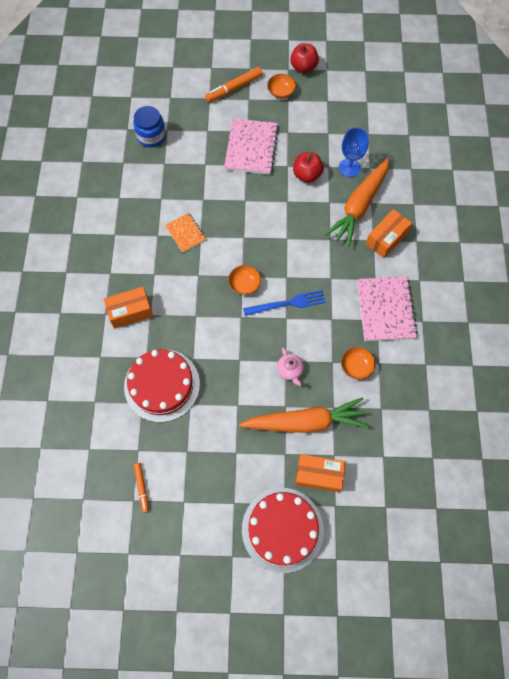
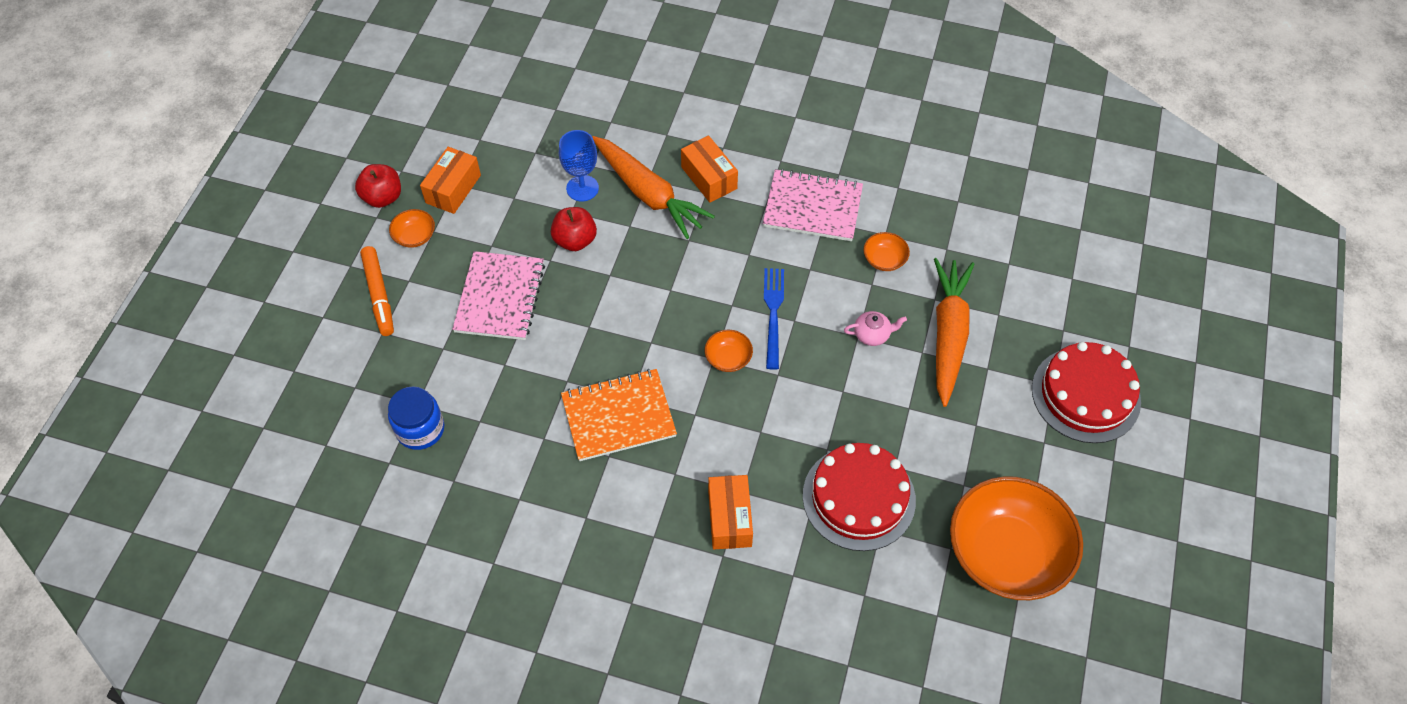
camera: 75 degrees left, 10 degrees down
(142, 488) = (1006, 553): orange marker -> orange bowl
(185, 233) = (618, 416): orange notebook -> orange notebook, size x1.77
(251, 148) = (500, 297): pink notebook -> pink notebook turned 75 degrees clockwise
(319, 475) = (1021, 337): orange box -> orange box (453, 189)

